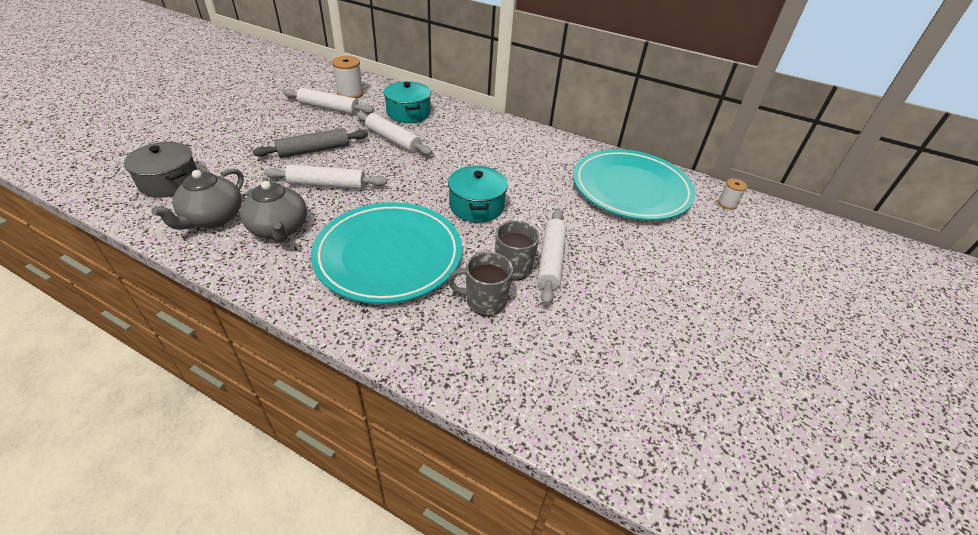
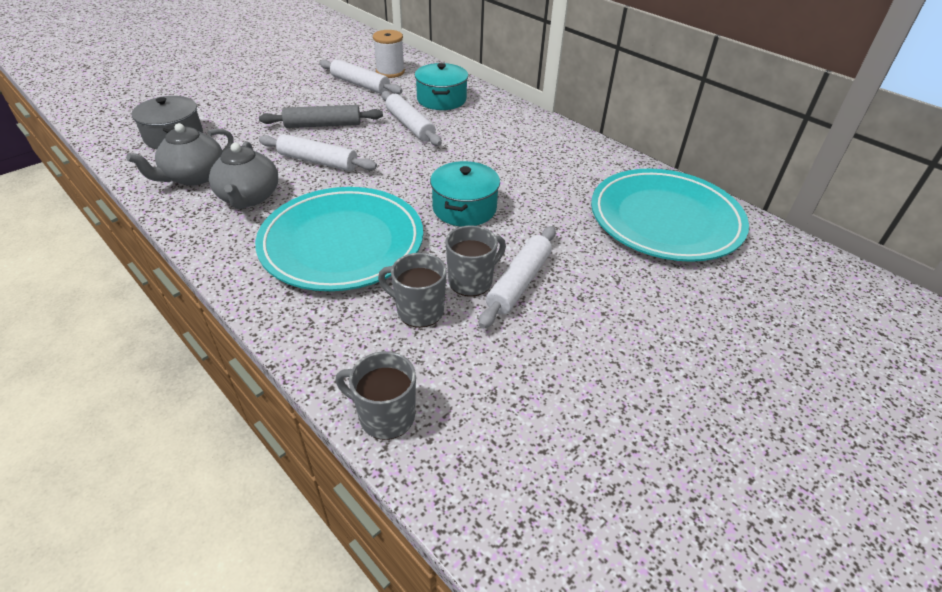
camera: 20 degrees right, 0 degrees up
(504, 397) = (385, 416): none -> grey mug
(727, 204) = (791, 259): white spool -> none

